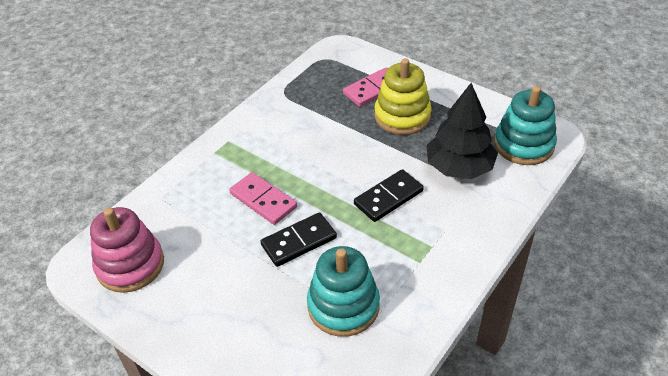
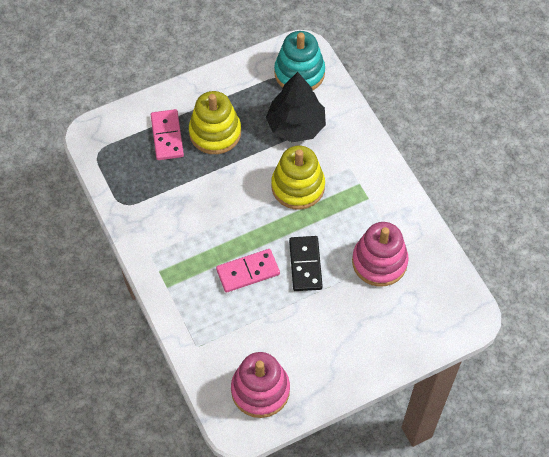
camera: 65 degrees left, 15 degrees up
(343, 306) = (379, 262): turquoise stacking toy -> pink stacking toy
(388, 198) = (298, 186): black domino -> yellow stacking toy

